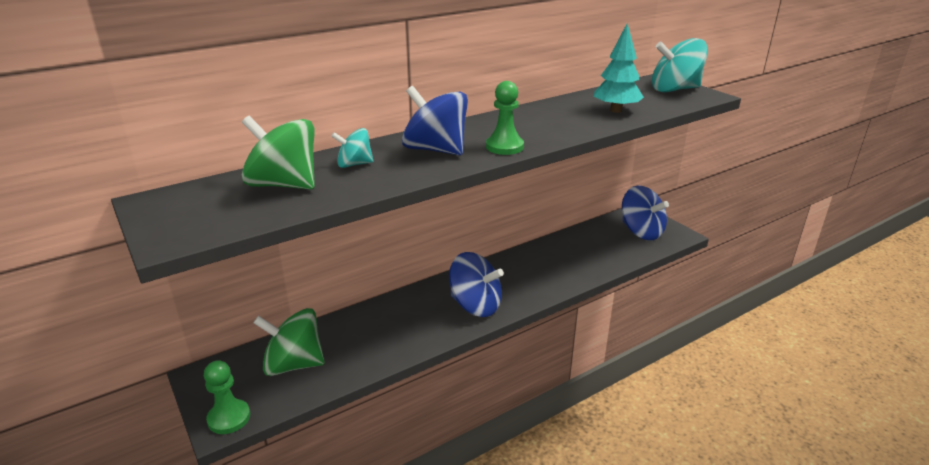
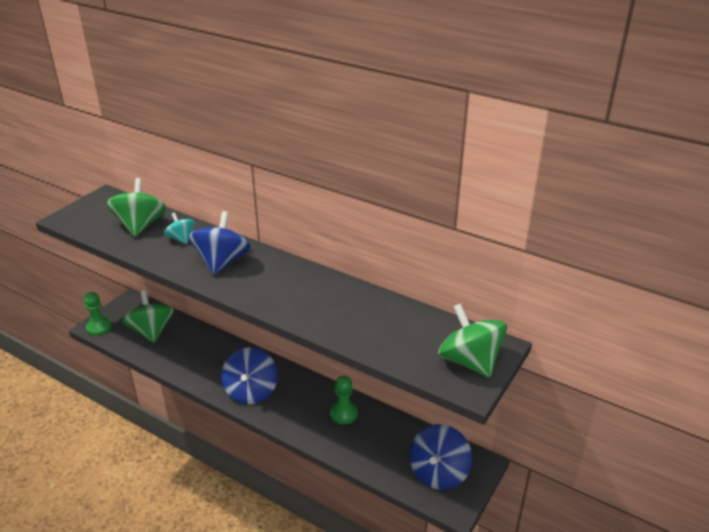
camera: 65 degrees right, 5 degrees up
(504, 147) = (244, 290): green pawn -> green pawn (343, 413)
(616, 110) = (371, 331): turquoise tree -> none
(674, 89) = (470, 361): turquoise spinning top -> green spinning top

